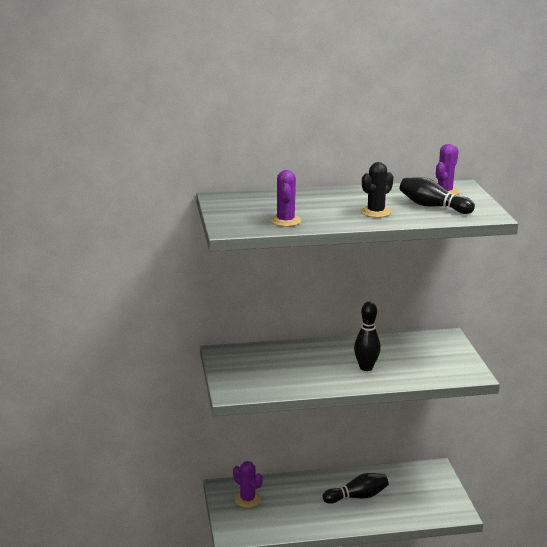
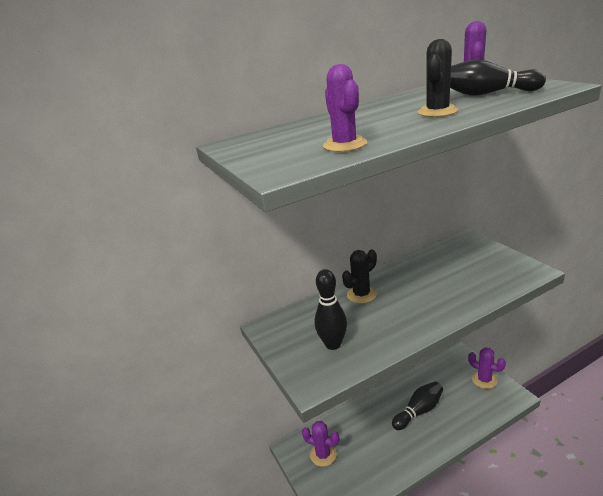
camera: 15 degrees left, 5 degrees up
(313, 351) = (361, 294): none -> black cactus
(366, 368) = (428, 296): black bowling pin -> black bowling pin (333, 344)
(441, 493) = (484, 380): none -> purple cactus

